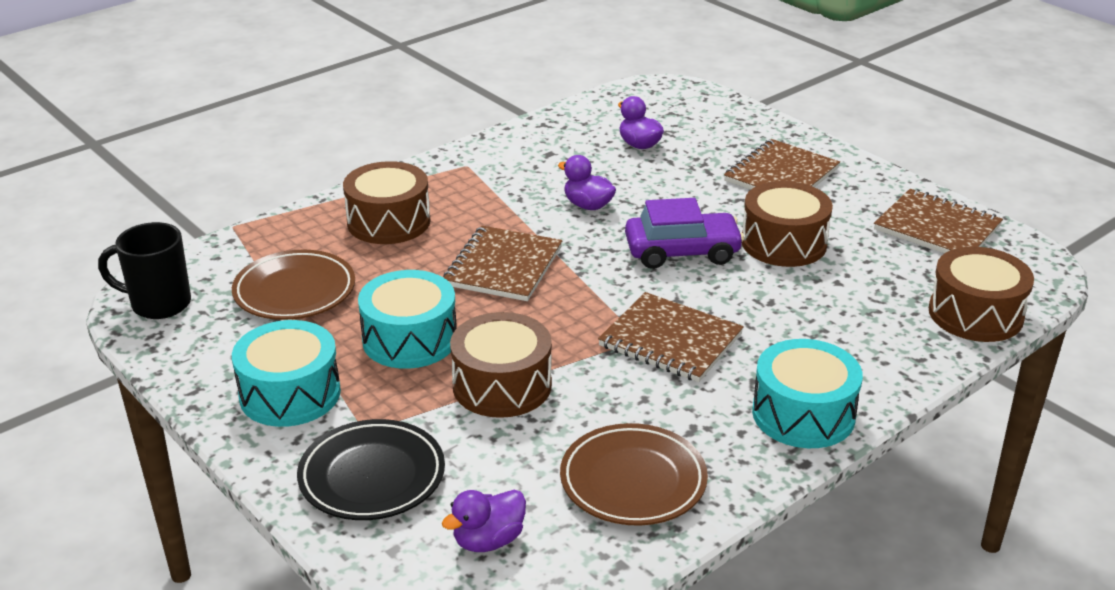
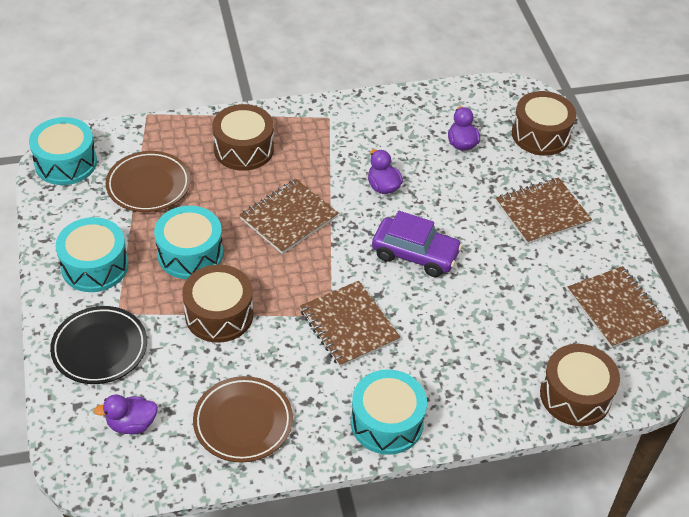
camera: 25 degrees right, 15 degrees up
(159, 304) = (66, 163): black mug -> turquoise drum
(783, 243) = (492, 276): brown drum -> brown drum (540, 135)

